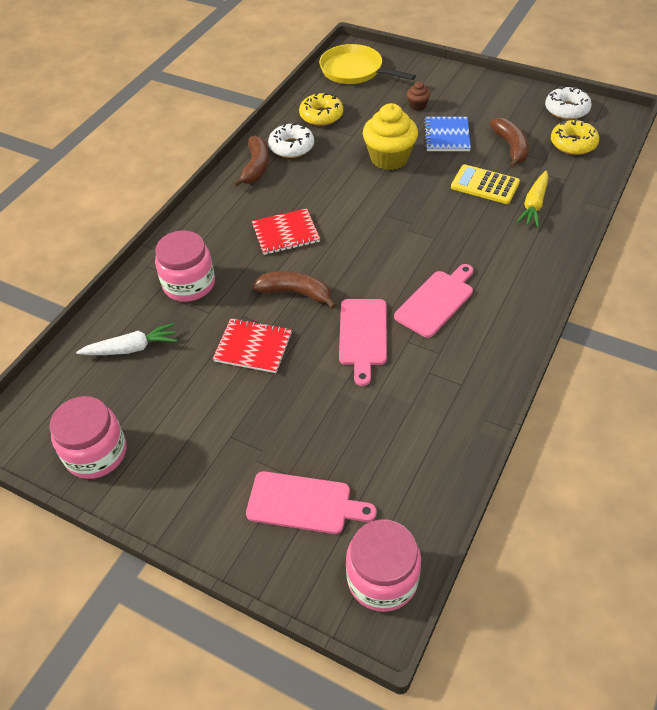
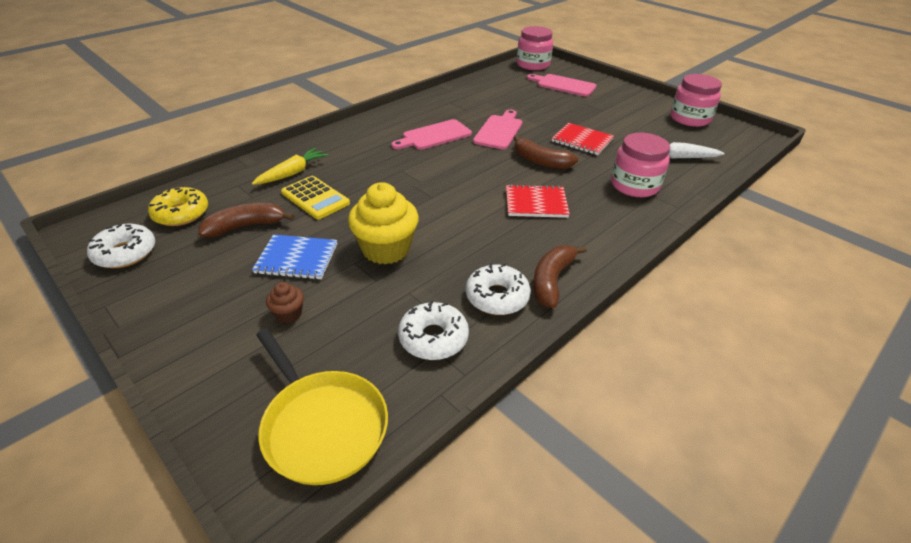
camera: 165 degrees left, 10 degrees down
(321, 115) = (433, 338): yellow donut -> white donut
(447, 136) = (297, 258): blue notebook -> blue notebook turned 75 degrees clockwise
(511, 147) = (245, 226): brown banana -> brown banana turned 60 degrees clockwise

